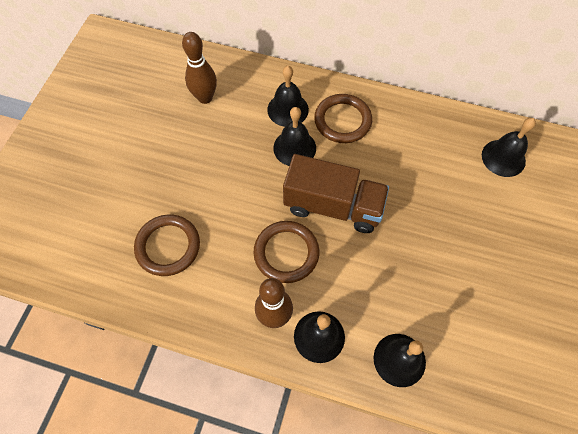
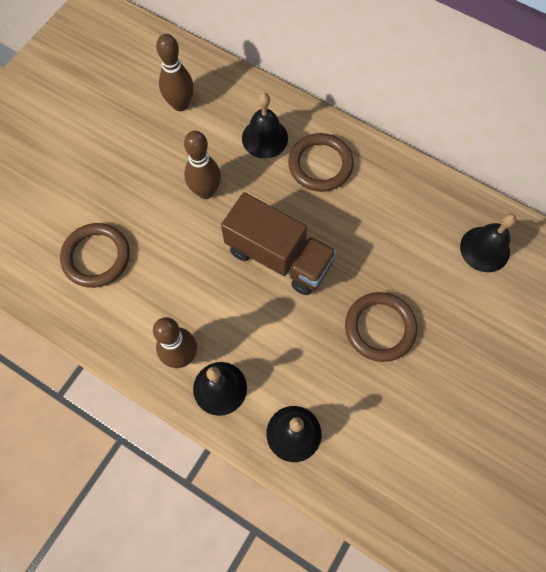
camera: 15 degrees right, 5 degrees up
(250, 165) = (206, 191): none -> brown bowling pin
(286, 253) = (213, 294): brown ring -> brown ring (380, 328)
(294, 148) = (258, 183): black bell -> none

